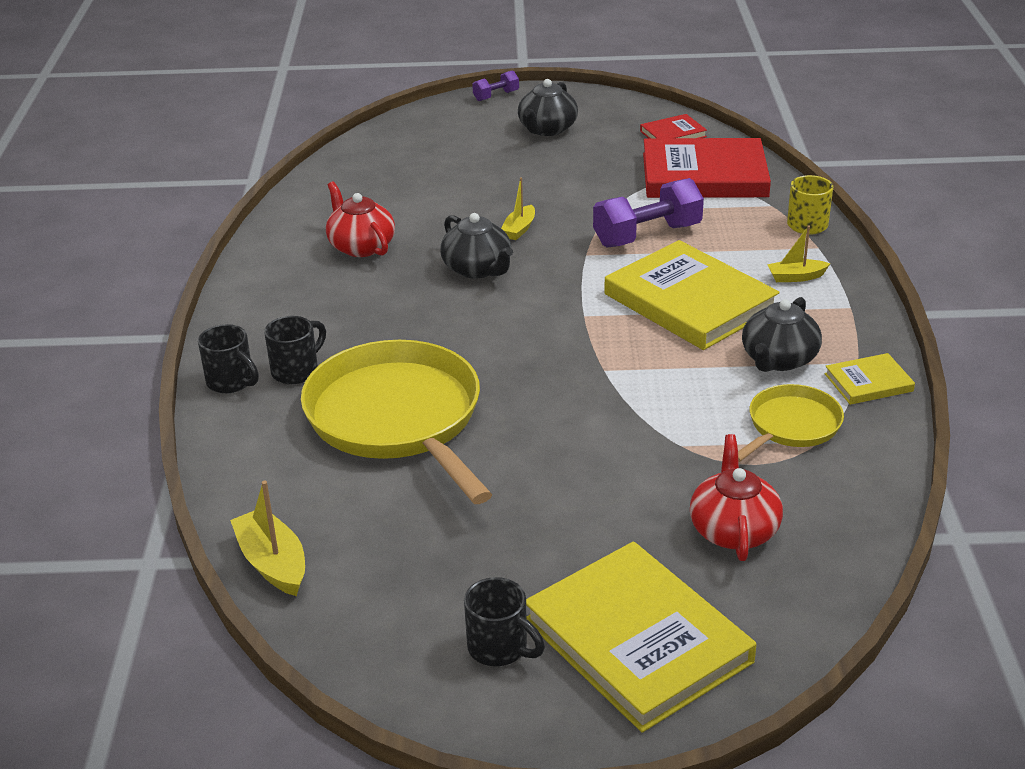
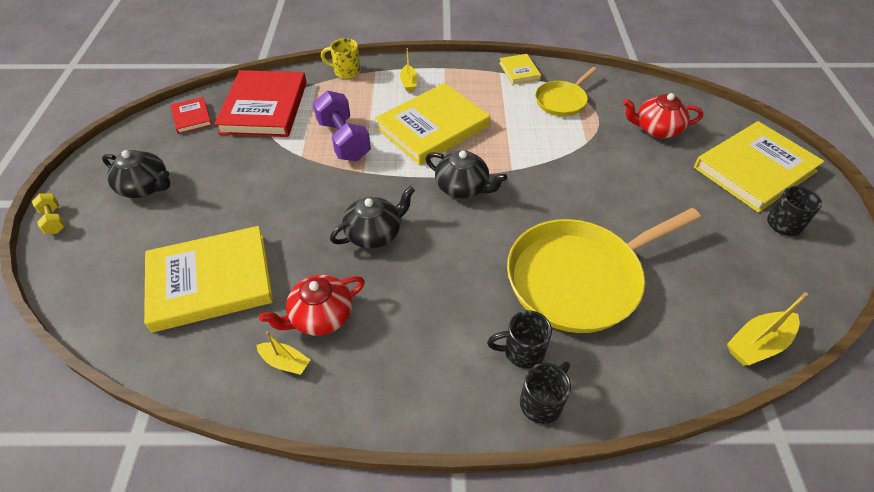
camera: 90 degrees left, 15 degrees up
(296, 371) = (522, 351): black mug -> black mug turned 45 degrees counterclockwise
(412, 183) = (210, 281): none -> yellow book
(496, 96) = (54, 220): purple dumbbell -> yellow dumbbell
(519, 229) = (317, 208): yellow boat -> yellow boat (285, 362)
(778, 359) = (498, 98): black teapot -> black teapot (463, 187)
(791, 426) = (562, 101): yellow pan -> yellow pan turned 90 degrees counterclockwise

